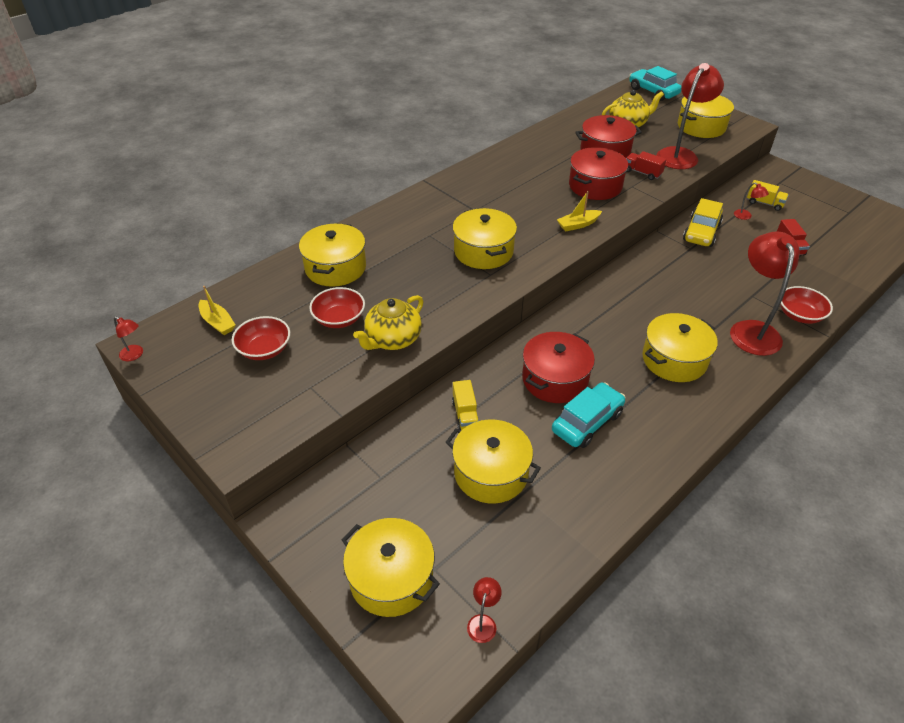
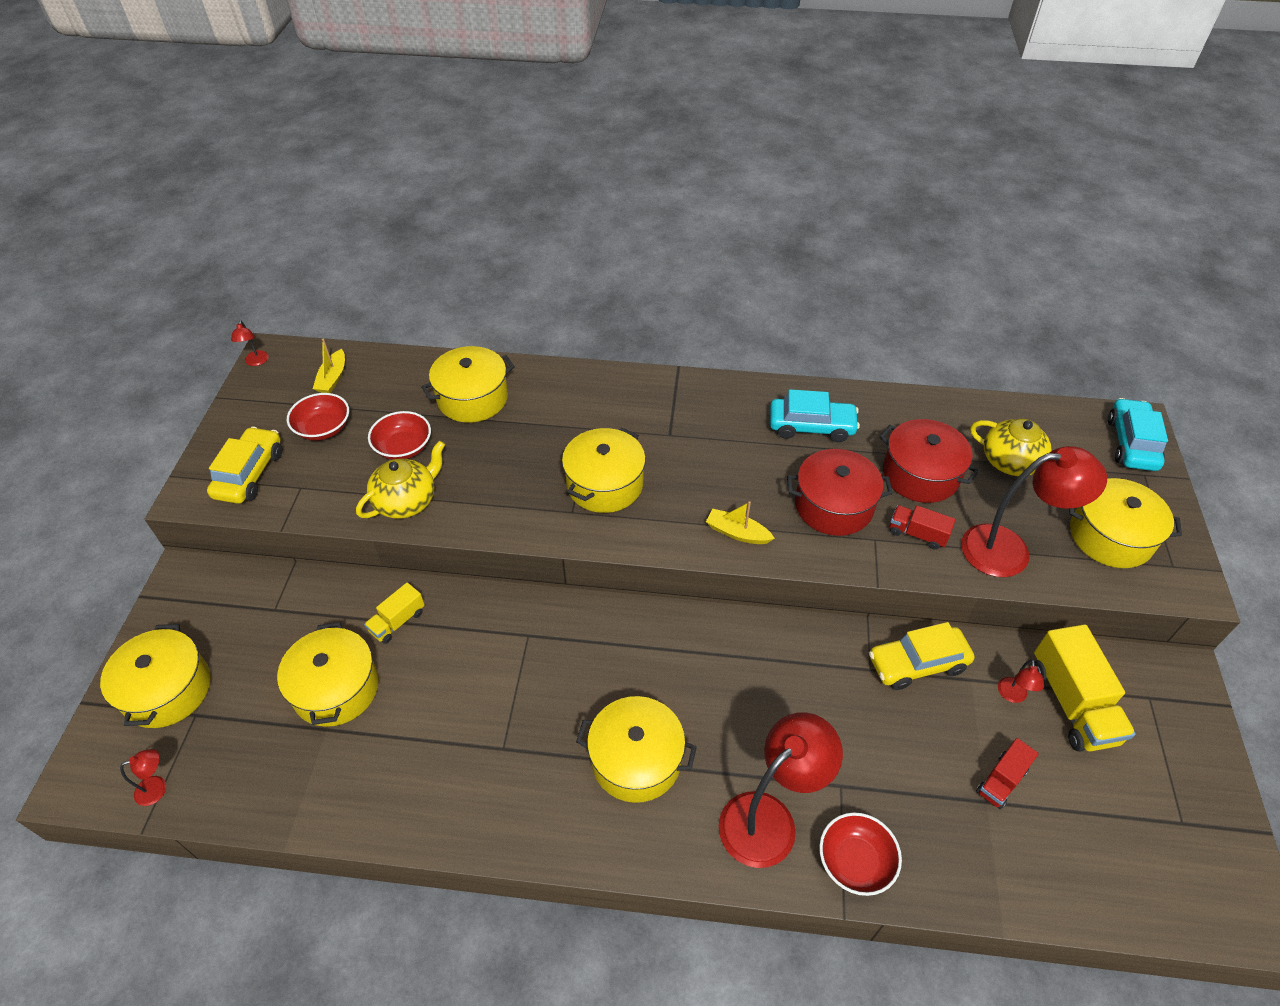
camera: 50 degrees right, 5 degrees up
(258, 409) = (249, 474): none -> yellow car
(392, 339) = (407, 501): yellow teapot -> yellow teapot turned 135 degrees clockwise
(555, 379) = (507, 664): red pot -> none
(587, 422) = (466, 729): turquoise car -> turquoise car (811, 426)
(642, 173) = (917, 534): red truck -> red truck turned 60 degrees counterclockwise
(764, 203) = (1072, 703): yellow truck -> yellow truck, size x1.83

